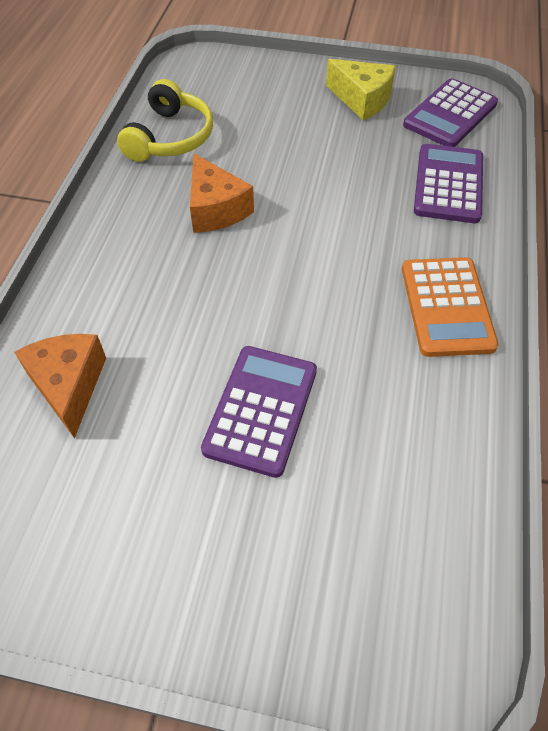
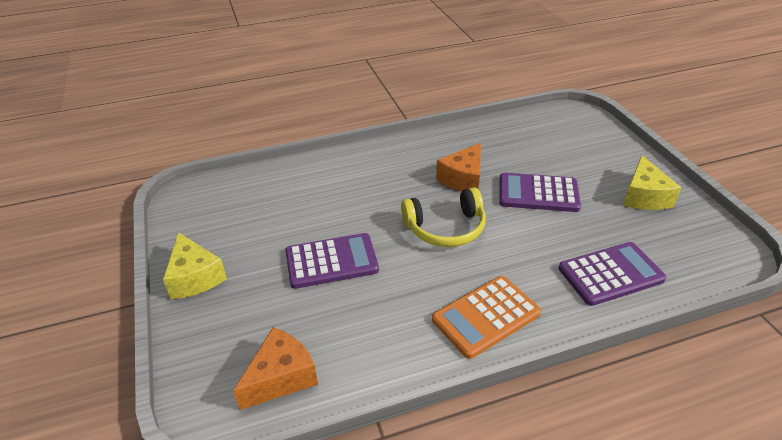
camera: 60 degrees right, 15 degrees down
(69, 386) = (295, 186): orange cheese -> orange cheese (281, 377)
(166, 603) = (195, 277): none -> yellow cheese
(170, 137) = (501, 136): yellow headphones -> yellow headphones (446, 228)
(450, 114) = (692, 247): purple calculator -> purple calculator (538, 193)

